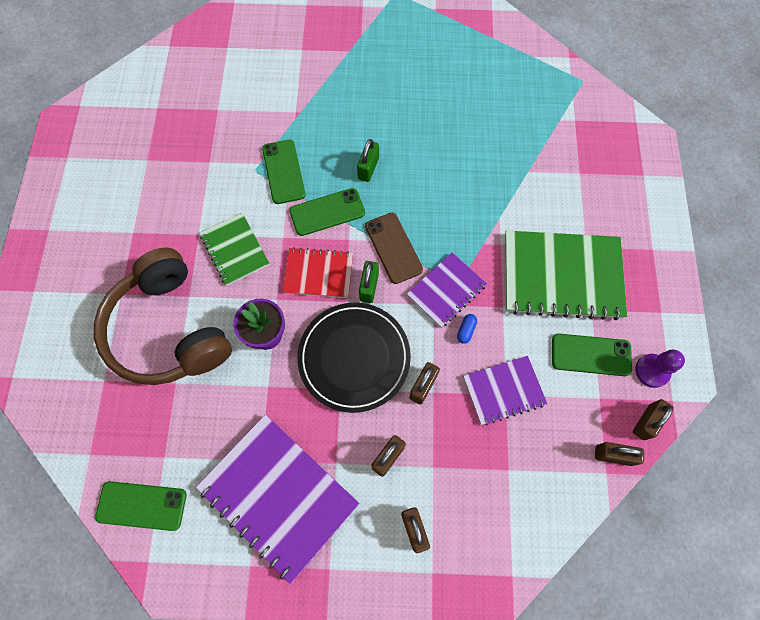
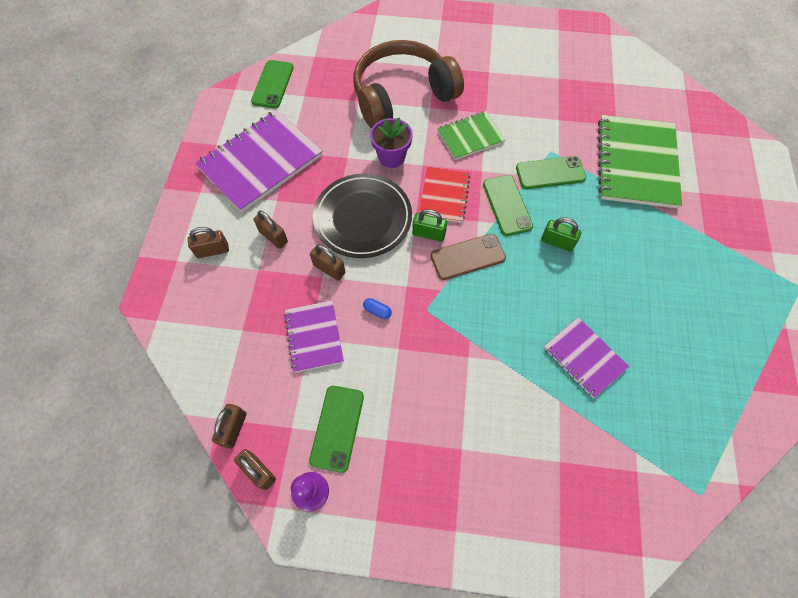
camera: 95 degrees right, 5 degrees down
(446, 290) = (420, 298): purple notebook -> purple notebook (584, 358)
(562, 276) = (427, 414): green notebook -> green notebook (636, 163)

